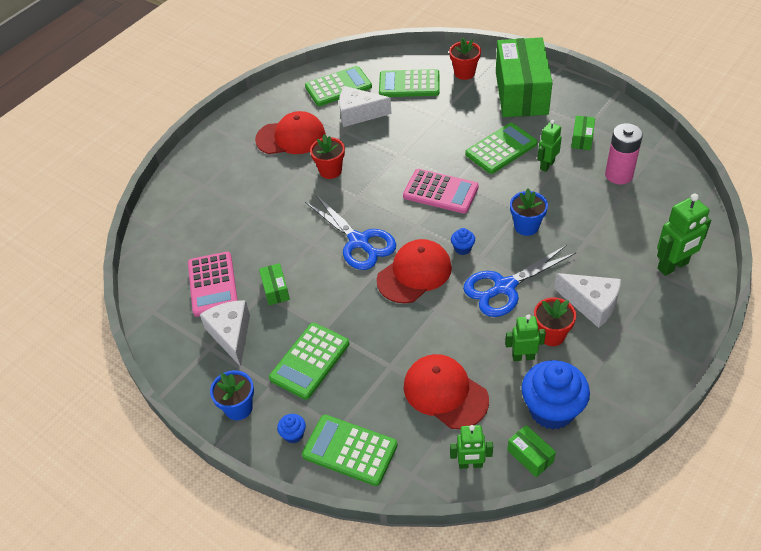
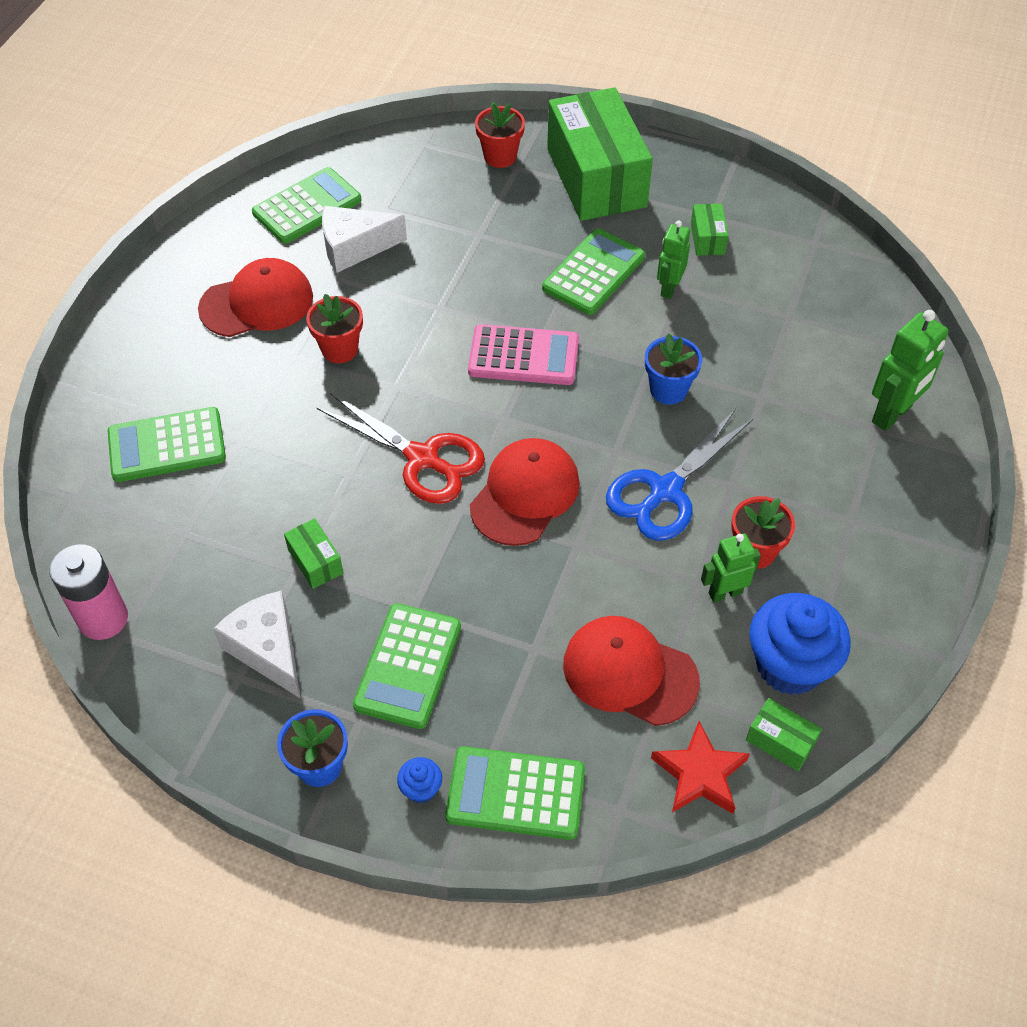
camera: 20 degrees left, 5 degrees up
(212, 284) = (209, 572): pink calculator -> none
(359, 241) = (423, 458): blue scissors -> red scissors
(409, 84) = (419, 187): green calculator -> green calculator (167, 445)
(462, 248) = (585, 441): blue cupcake -> none
(470, 464) = (700, 773): green robot -> red star
(591, 304) = (797, 493): white cheese -> none
(619, 175) = (776, 287): pink battery -> pink battery (103, 619)

